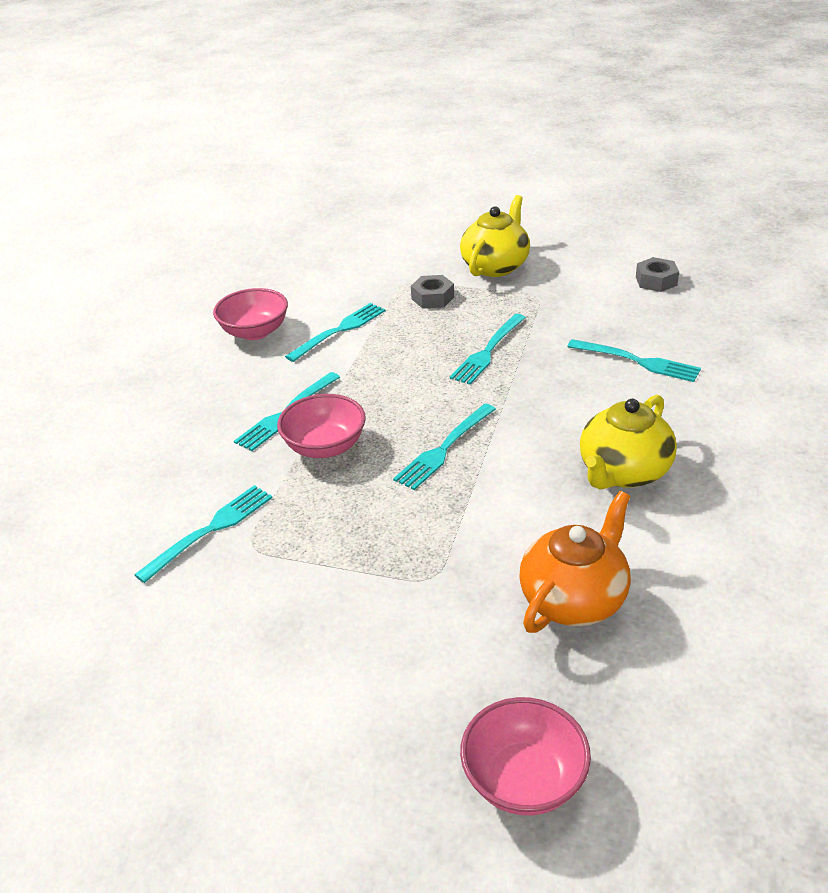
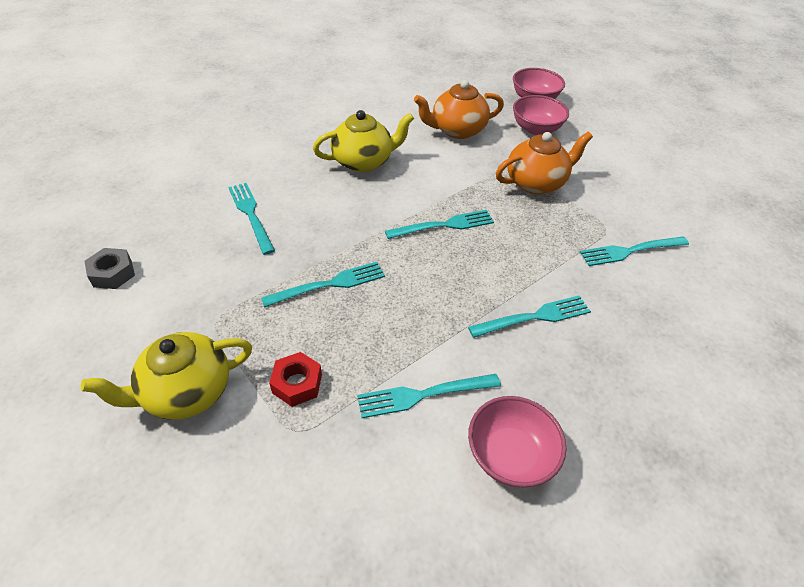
camera: 150 degrees left, 10 degrees up
(325, 447) = (522, 270): pink bowl -> pink bowl (536, 129)
(382, 566) = (536, 183): none -> orange teapot
(432, 298) = (297, 383): grey nut -> red nut

